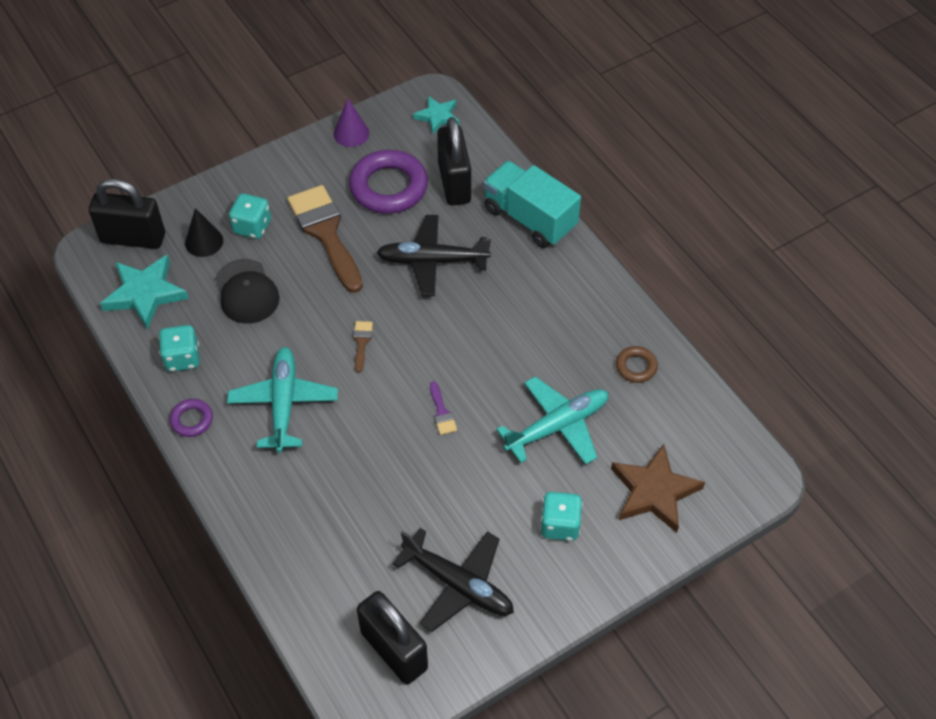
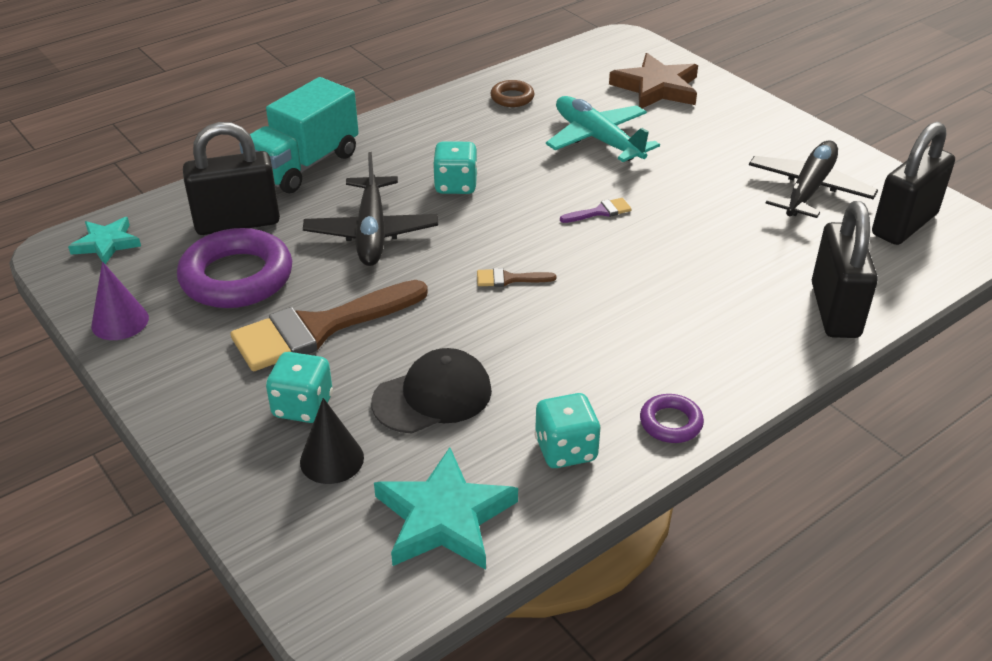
camera: 95 degrees left, 15 degrees down
(133, 238) = (320, 556): black padlock -> black padlock (835, 310)
(283, 404) = (620, 337): turquoise plane -> none
(560, 525) = (714, 135): turquoise dice -> turquoise dice (456, 185)

